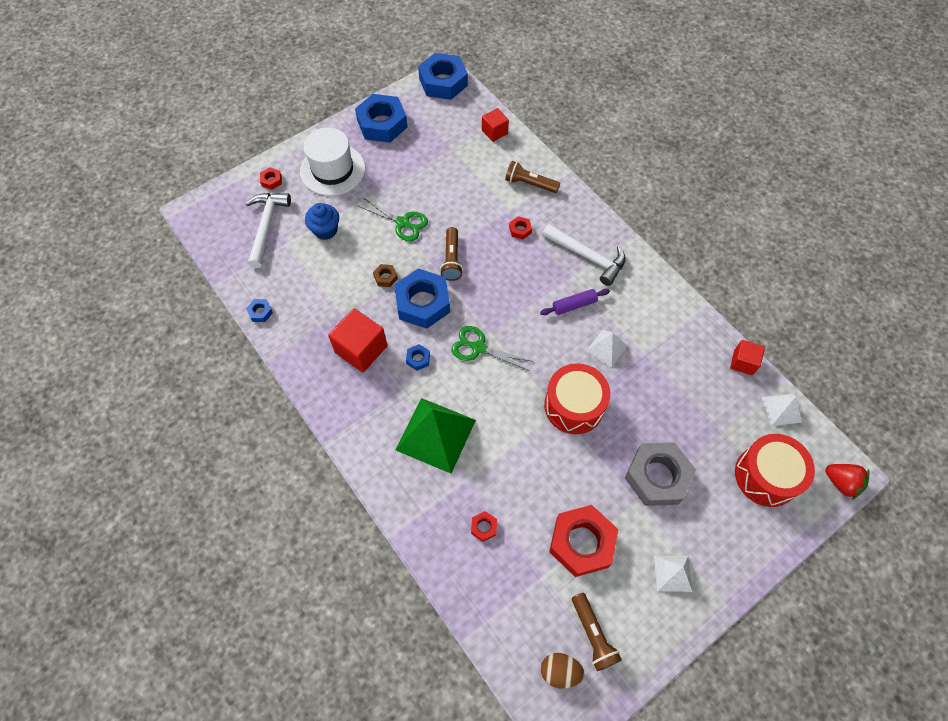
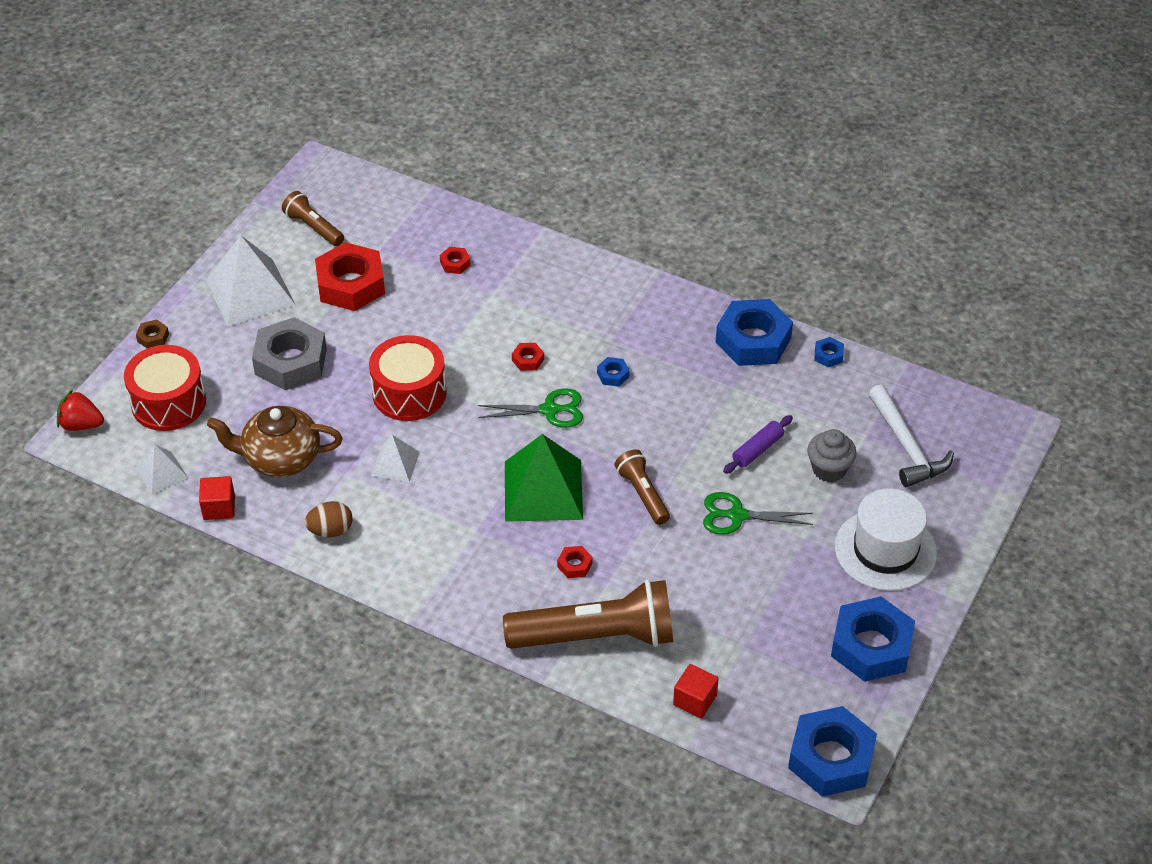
camera: 155 degrees right, 15 degrees down
(271, 180) = (953, 504): red nut -> red nut (528, 360)
(325, 230) = (829, 469): blue cupcake -> grey cupcake
(361, 349) = (684, 361): red cube -> none
(385, 277) = (711, 443): brown nut -> brown nut (153, 337)
(423, 303) = (646, 432): blue nut -> blue nut (753, 340)
(435, 435) = (548, 316): green pyramid -> green pyramid (543, 490)
(529, 184) = (596, 636): brown flashlight -> brown flashlight, size x1.96
(560, 671) = (334, 197): brown egg -> brown egg (330, 530)
(574, 305) = (456, 497): purple rolling pin -> purple rolling pin (757, 450)
(587, 256) = (466, 563): white hammer -> none
(673, 573) = (250, 292): white pyramid -> white pyramid, size x1.91
(689, 386) = (280, 459): none -> brown teapot

